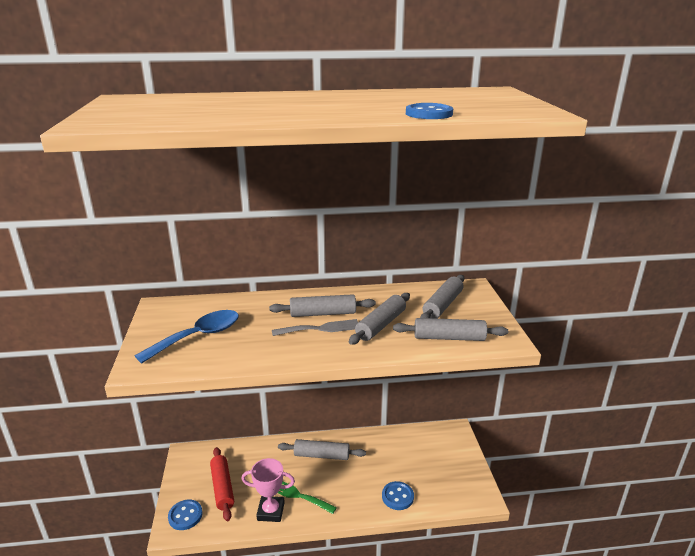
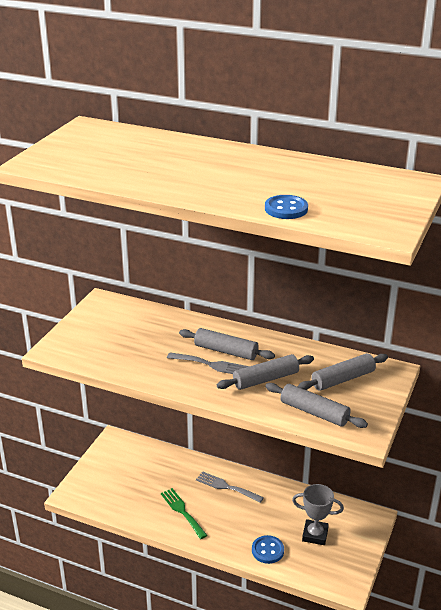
camera: 30 degrees right, 5 degrees up
(185, 516) = (85, 489): blue button -> none
(198, 336) = (111, 339): blue spoon -> none
(222, 487) = (126, 479): red rolling pin -> none
(271, 511) = (152, 515): pink trophy -> none
(321, 455) = (226, 487): grey rolling pin -> grey fork
(424, 465) = (315, 535): none -> grey trophy

